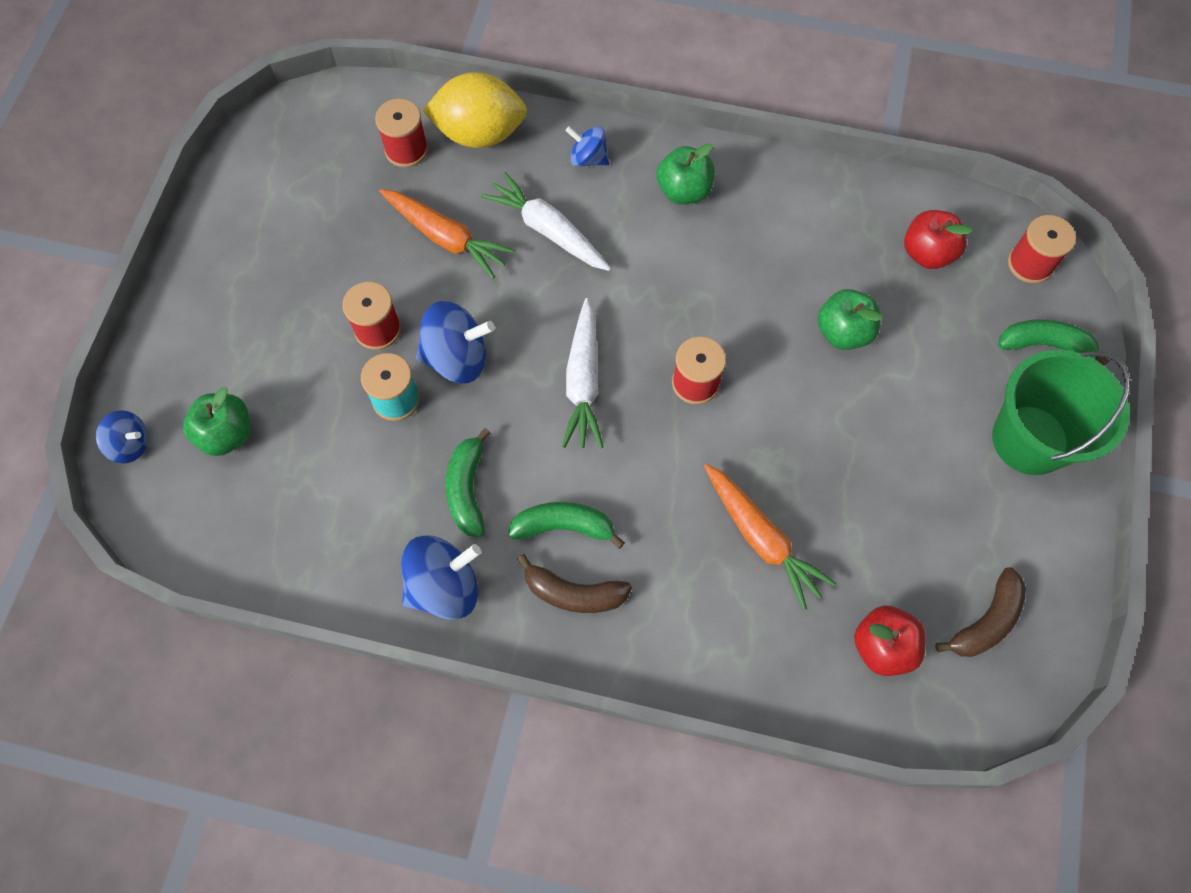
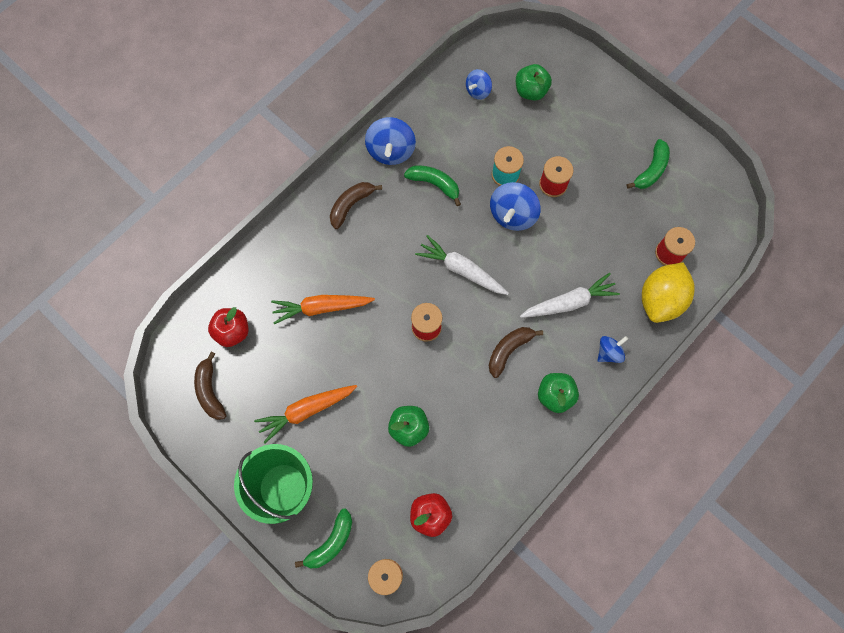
camera: 120 degrees right, 5 degrees up
(131, 444) = (549, 48): blue spinning top -> blue spinning top (478, 91)
(446, 237) = (594, 245): orange carrot -> orange carrot (306, 411)
(564, 526) = (387, 218): green banana -> green banana (651, 170)
(660, 268) = (509, 350): none -> brown banana

